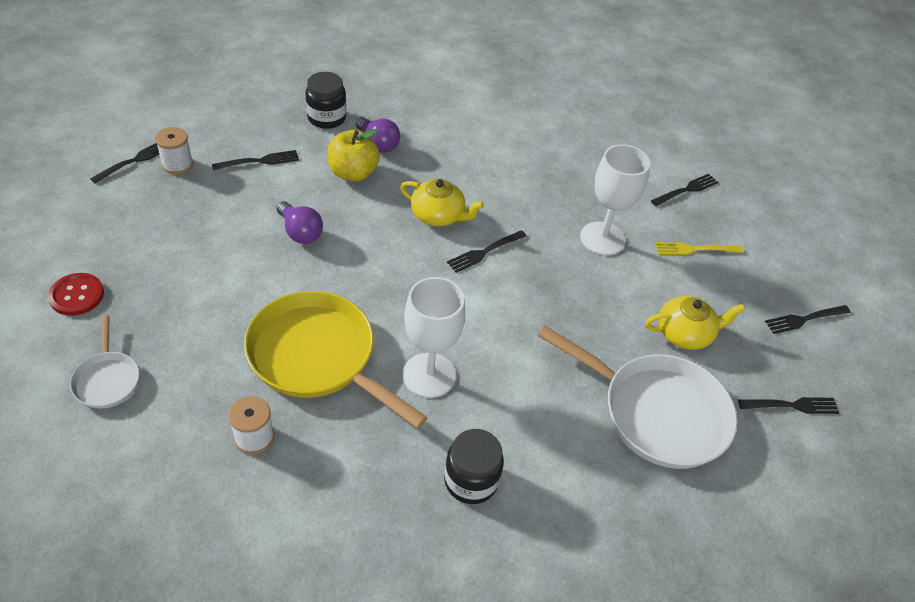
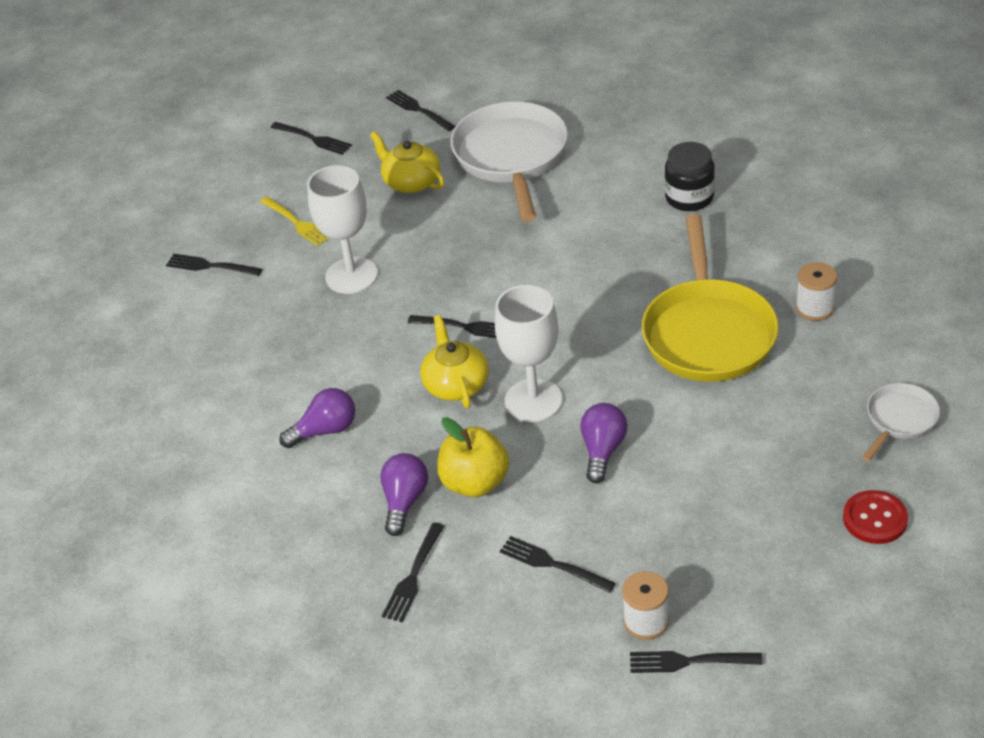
camera: 120 degrees left, 5 degrees down
(326, 118) = (413, 576): black jar -> black fork
(429, 375) = (637, 269): white goblet -> white goblet (533, 400)
(471, 150) = (325, 430): none -> purple light bulb

